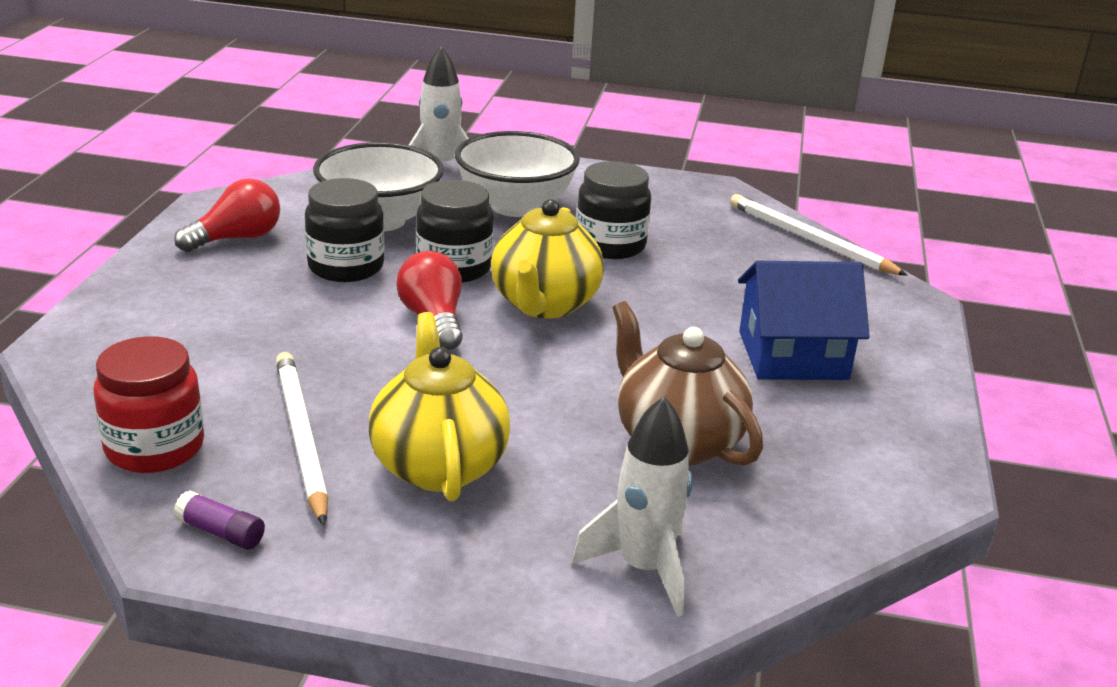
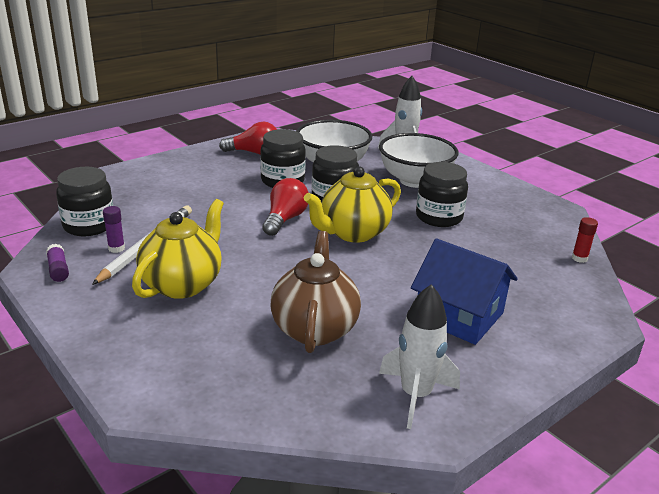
camera: 40 degrees right, 0 degrees up
(155, 448) = (89, 225): red jar -> black jar
(260, 461) = (116, 248): none -> purple glue stick
(643, 568) = (197, 379): white rocket -> white rocket (415, 395)
(810, 240) = (579, 258): white pencil -> red glue stick

